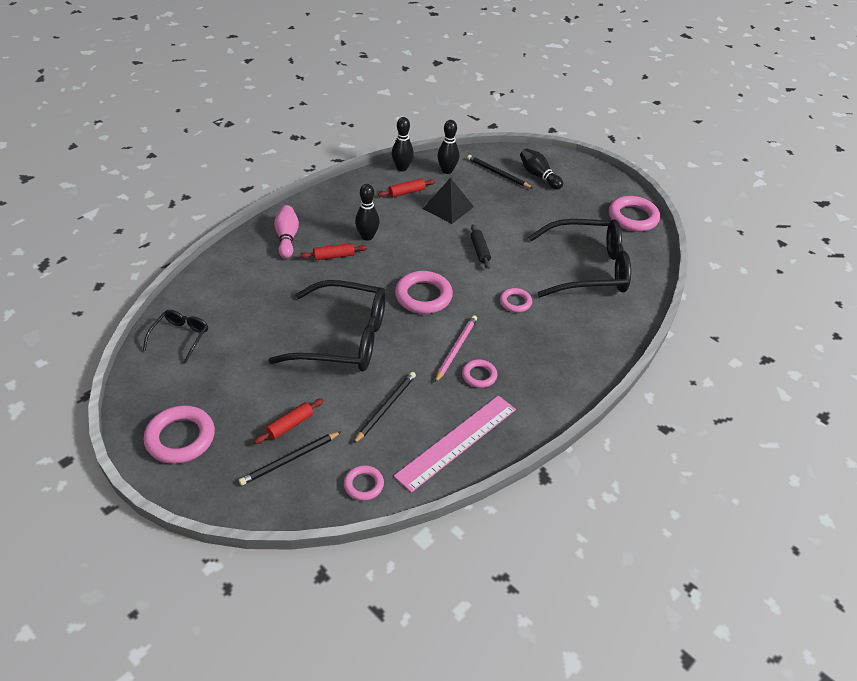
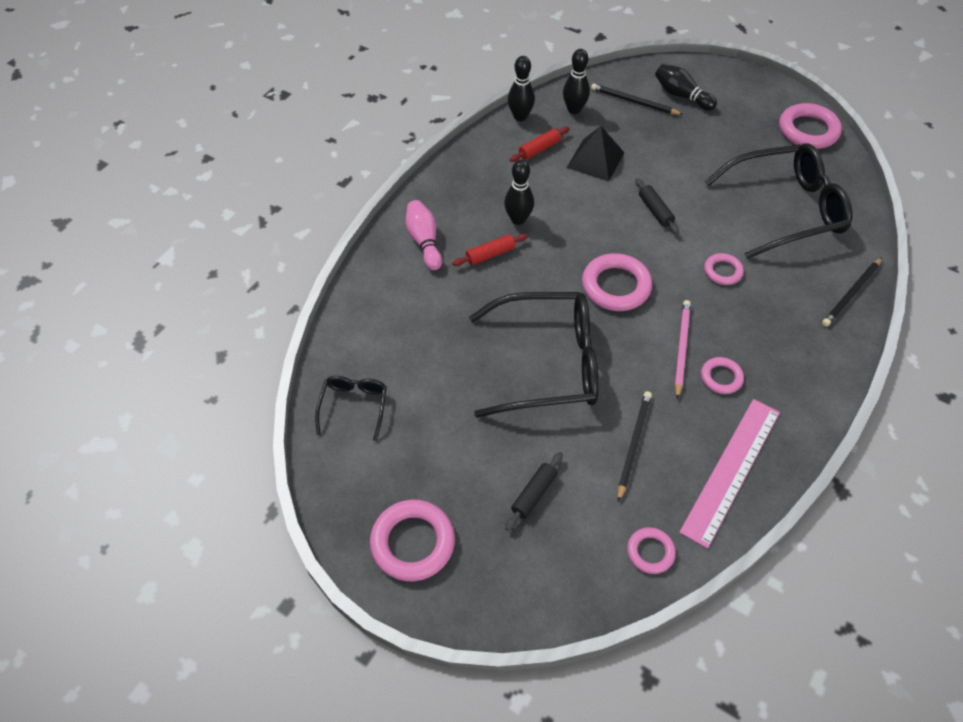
camera: 10 degrees left, 10 degrees up
(289, 460) = (552, 540): black pencil -> black pencil (851, 294)
(290, 425) = (534, 494): red rolling pin -> black rolling pin

